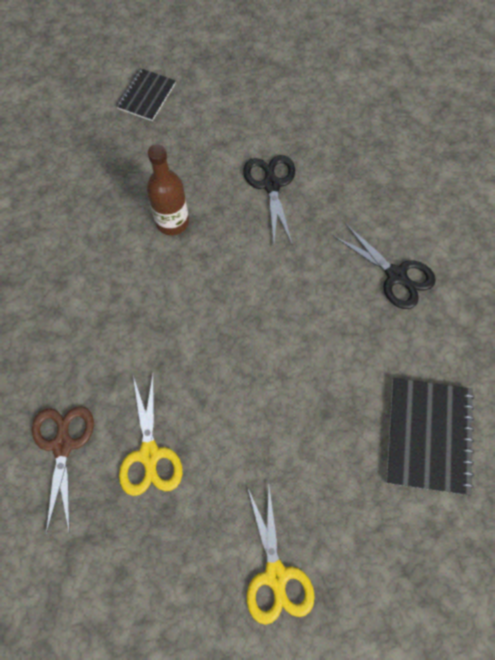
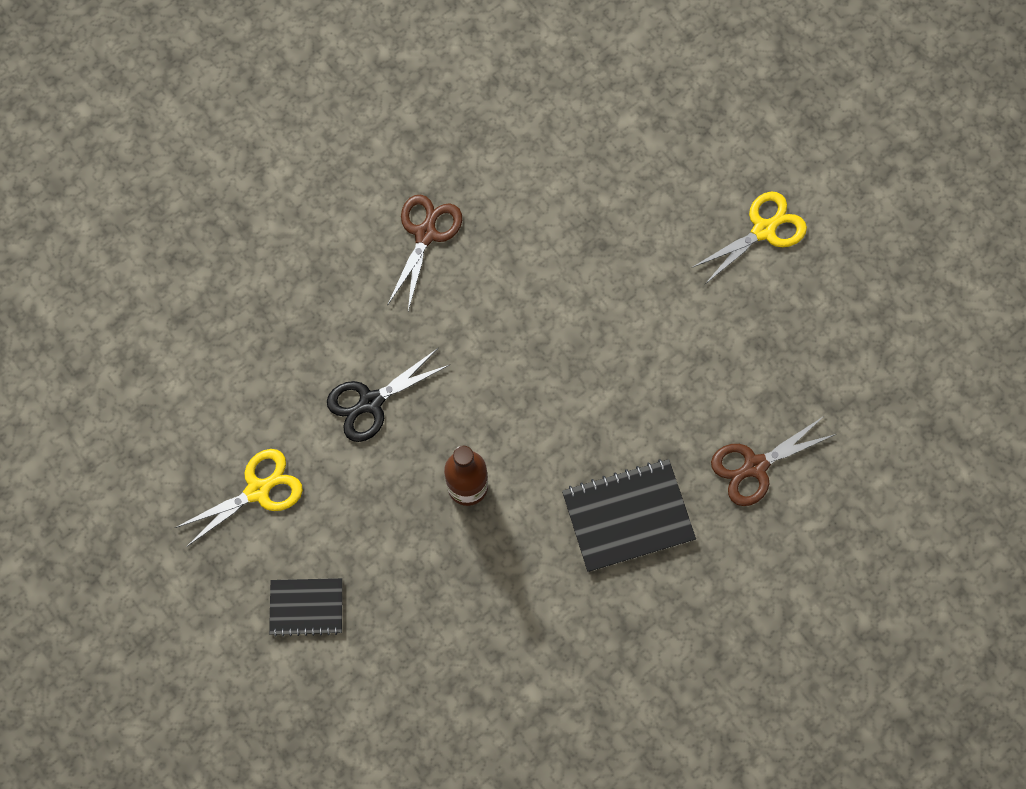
camera: 115 degrees left, 5 degrees up
(149, 454) = (721, 382): yellow scissors -> yellow scissors (258, 490)
(396, 275) = (425, 234): black scissors -> brown scissors
(428, 436) = (579, 151): black notebook -> black notebook (628, 516)

